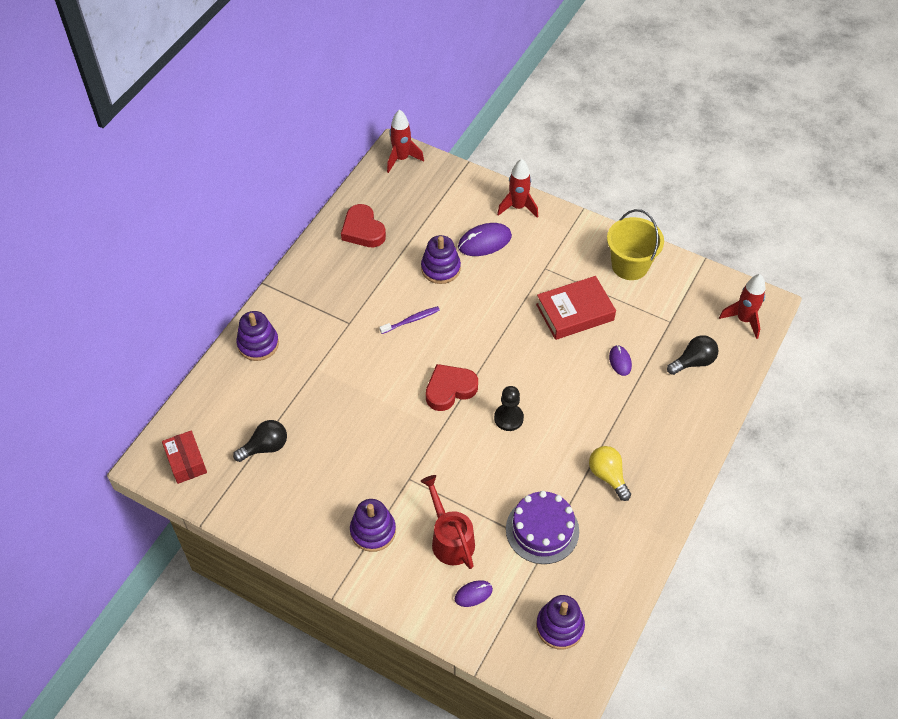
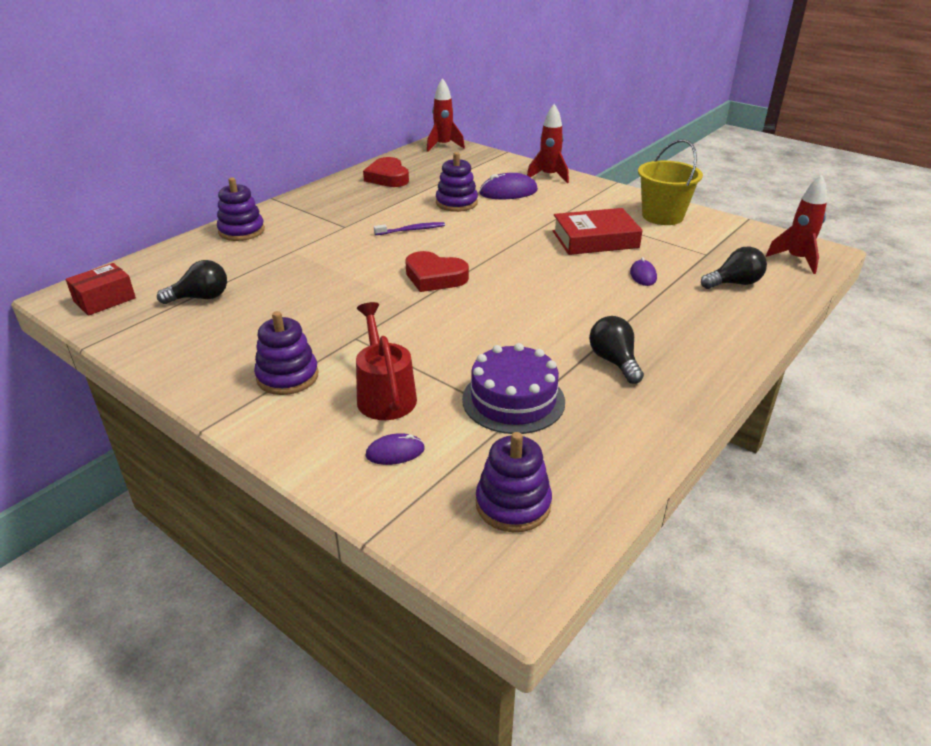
camera: 10 degrees right, 20 degrees down
(186, 462) = (104, 300): red box -> red box turned 60 degrees clockwise
(450, 389) = (434, 277): red heart -> red heart turned 135 degrees counterclockwise
(508, 418) = (497, 303): black pawn -> none
(608, 476) = (614, 361): yellow light bulb -> black light bulb

